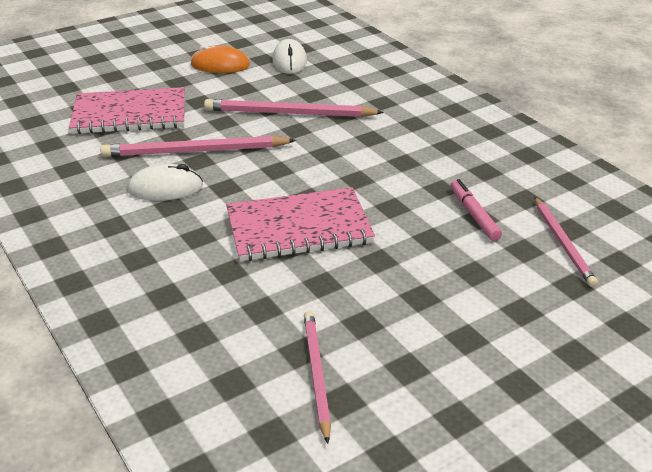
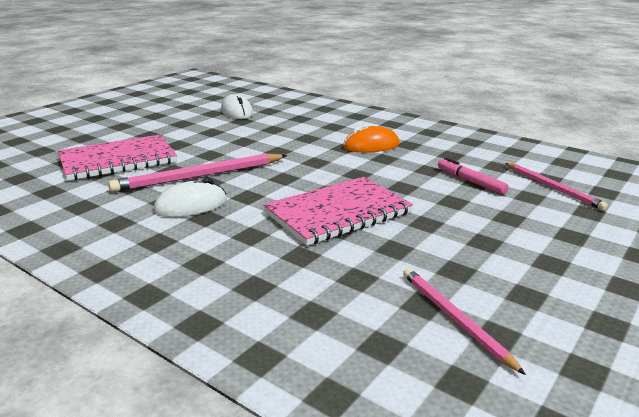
camera: 20 degrees left, 10 degrees down
(220, 65) = (179, 120): orange mouse -> orange mouse (371, 146)
(289, 113) = (263, 142): pink pencil -> none

